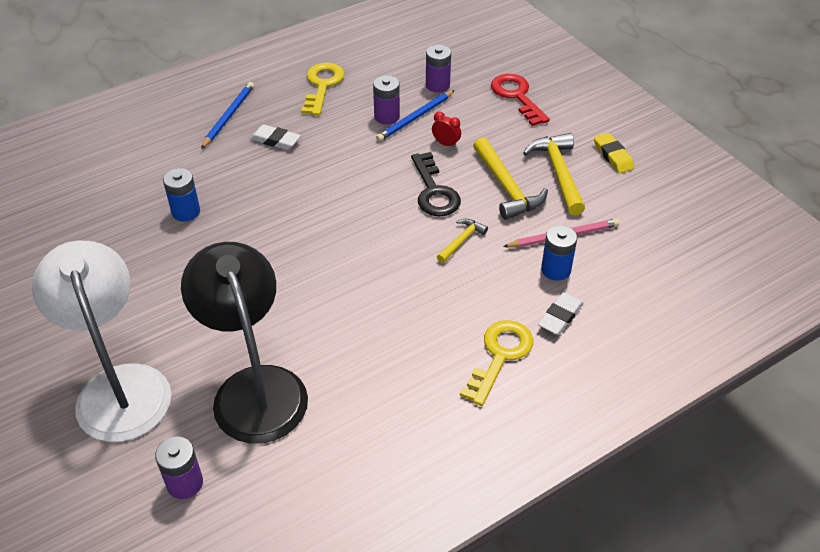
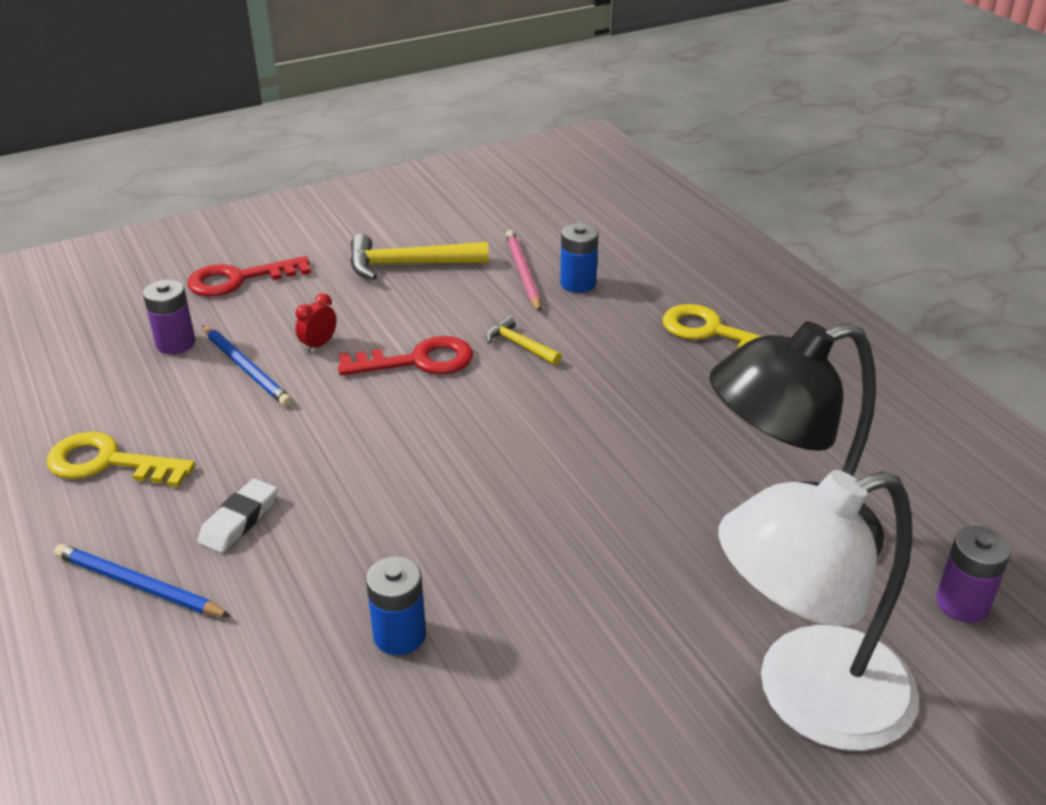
camera: 85 degrees left, 10 degrees down
(387, 117) = (230, 395): purple battery -> none
(434, 191) = (418, 361): black key -> red key
(506, 187) = (425, 304): yellow hammer -> none
(560, 316) = (651, 288): white eraser -> none
(613, 156) = (389, 226): yellow eraser -> none

